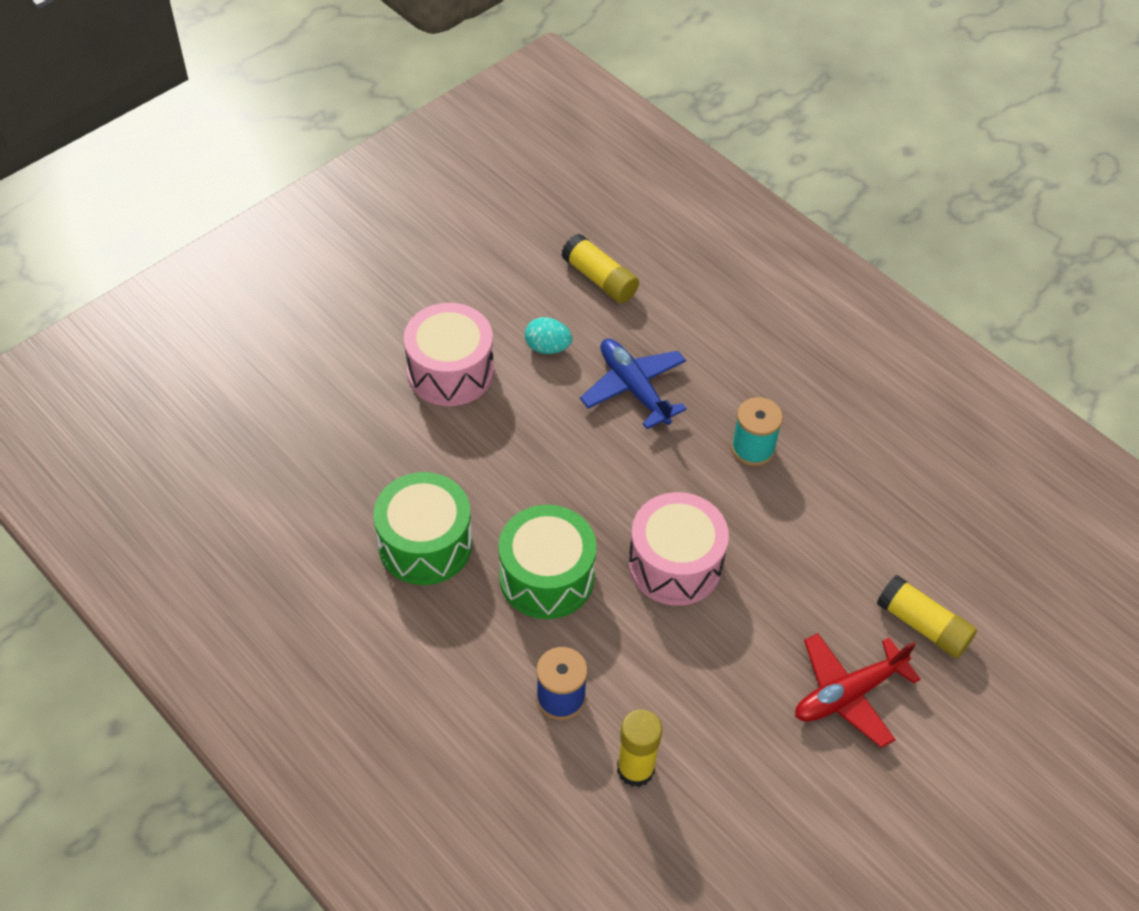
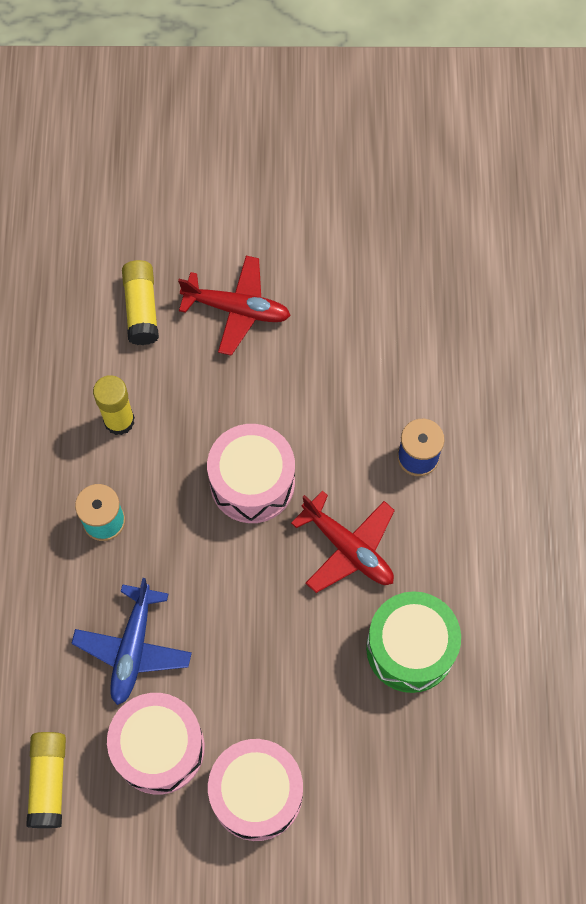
camera: 135 degrees left, 15 degrees up
(546, 577) = (348, 548): green drum -> red plane
(547, 347) = (159, 748): turquoise egg -> pink drum
(635, 769) = (413, 375): yellow glue stick -> yellow glue stick (119, 421)

